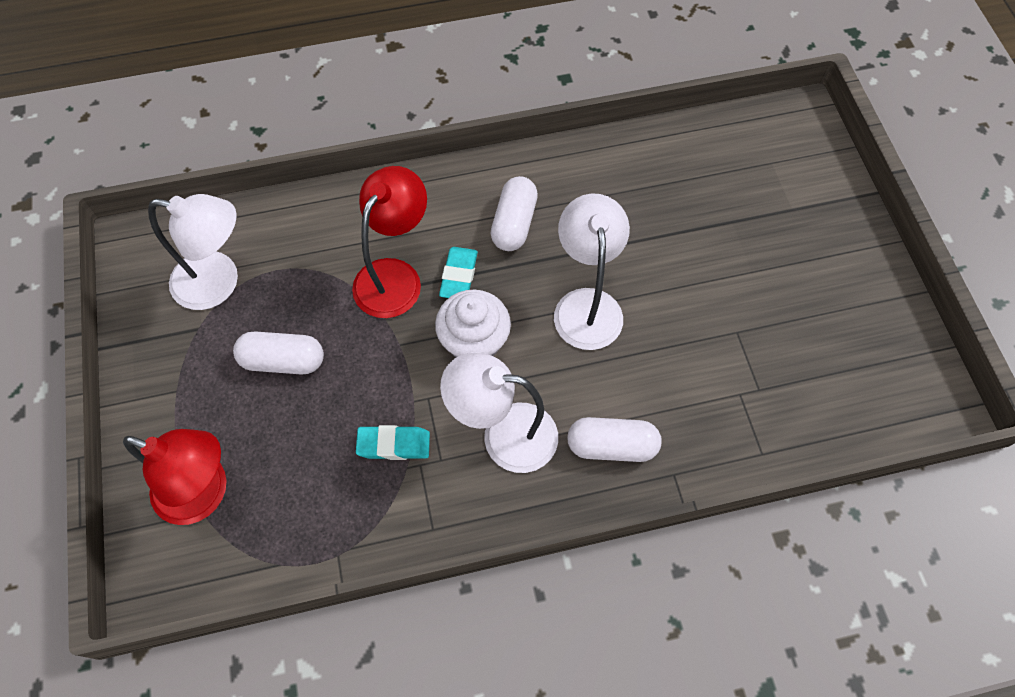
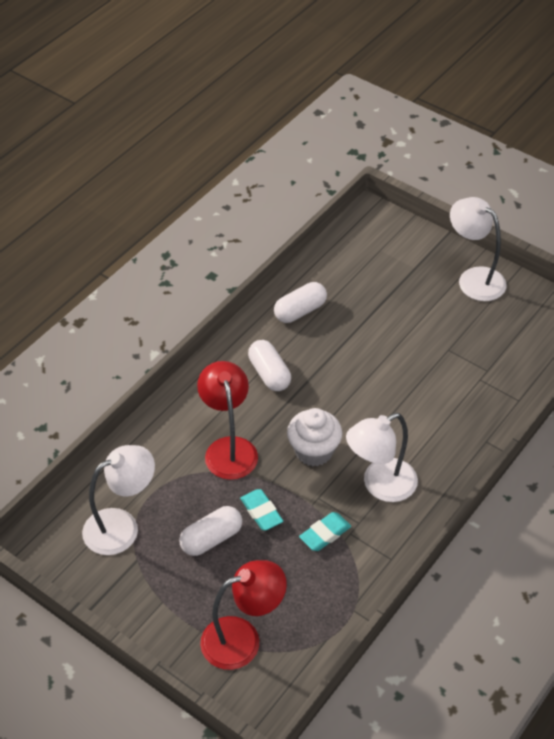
camera: 40 degrees left, 15 degrees down
(459, 276) = (267, 423): turquoise eraser -> turquoise eraser (261, 512)
(586, 305) = (355, 389): white lamp -> white lamp (474, 278)
(612, 446) = (441, 450): white capsule -> white capsule (300, 311)

